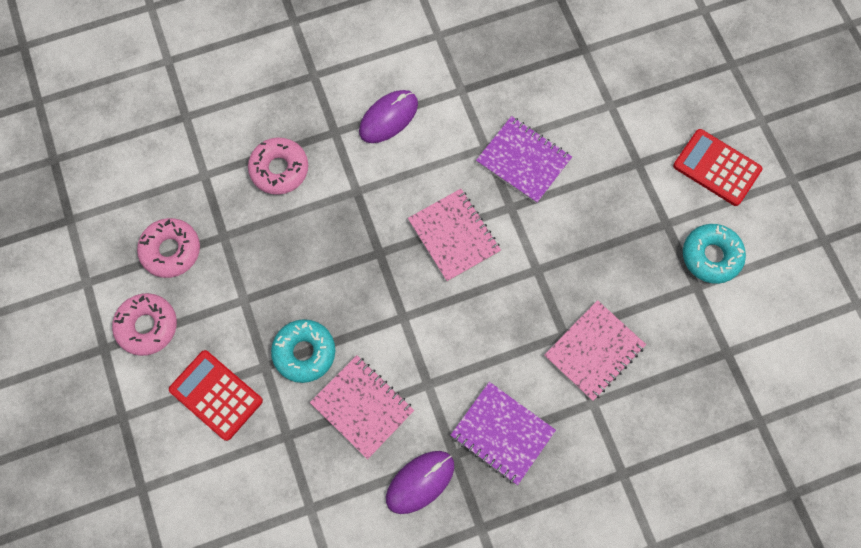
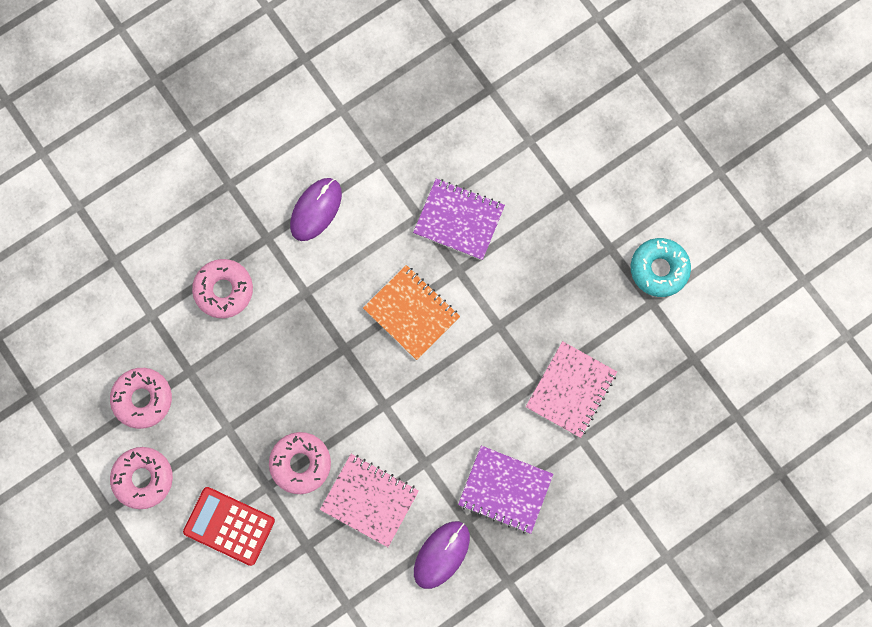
camera: 15 degrees left, 5 degrees up
(304, 352) = (300, 464): turquoise donut -> pink donut
(454, 236) = (411, 313): pink notebook -> orange notebook
(716, 168) = (645, 179): red calculator -> none

